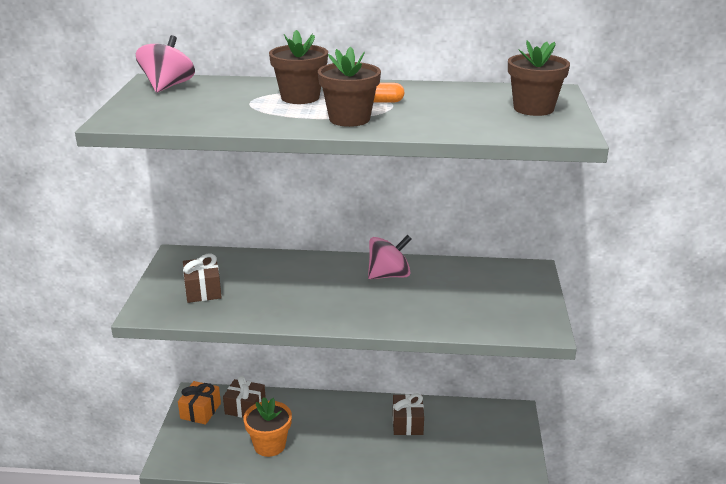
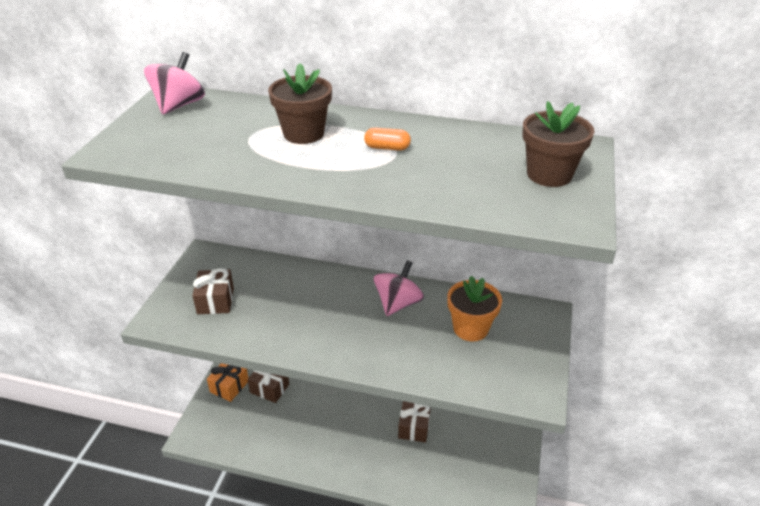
camera: 10 degrees right, 10 degrees up
(269, 445) = (282, 433): orange flower pot -> orange flower pot (470, 328)
(349, 119) = (341, 173): brown flower pot -> none
(389, 275) = (398, 303): pink spinning top -> pink spinning top turned 45 degrees counterclockwise

